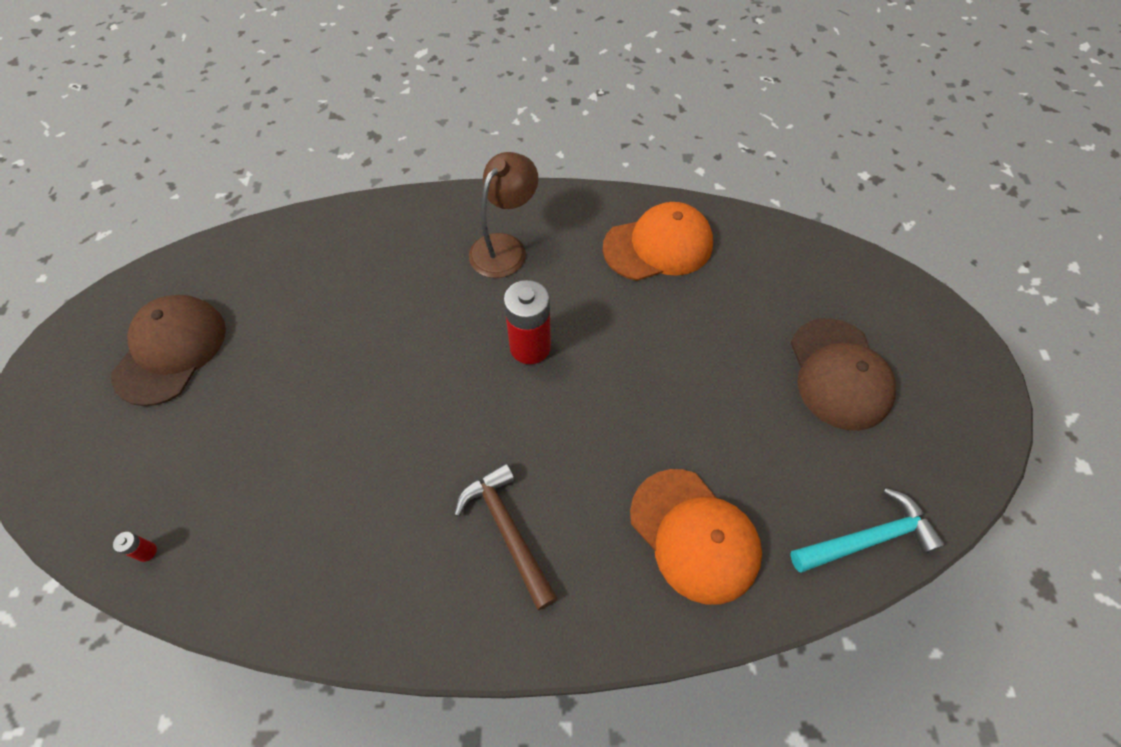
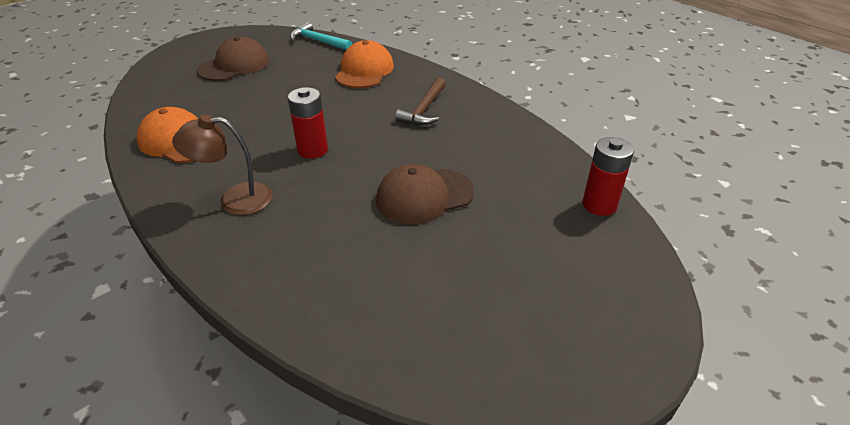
camera: 130 degrees left, 20 degrees down
(146, 552) = (599, 205): red battery -> red battery, size x2.46
(171, 351) = (507, 307): brown cap -> brown cap (424, 196)

